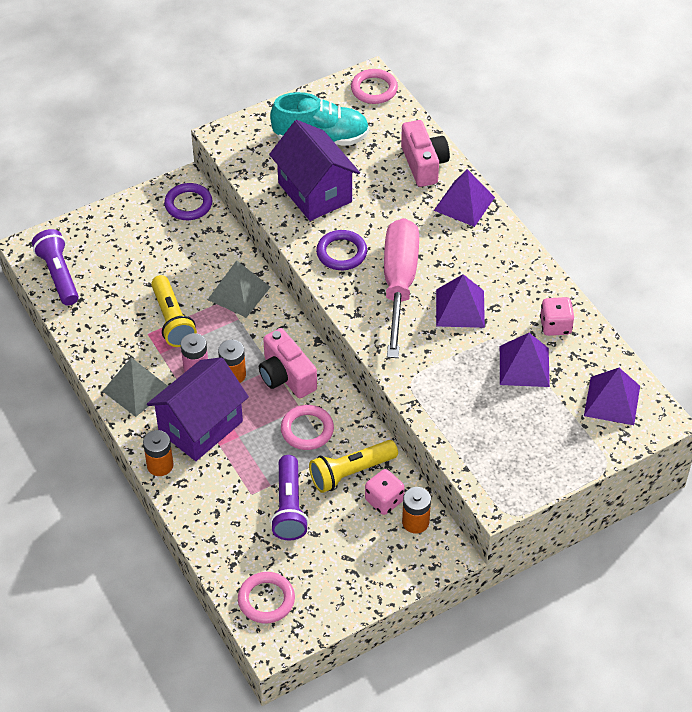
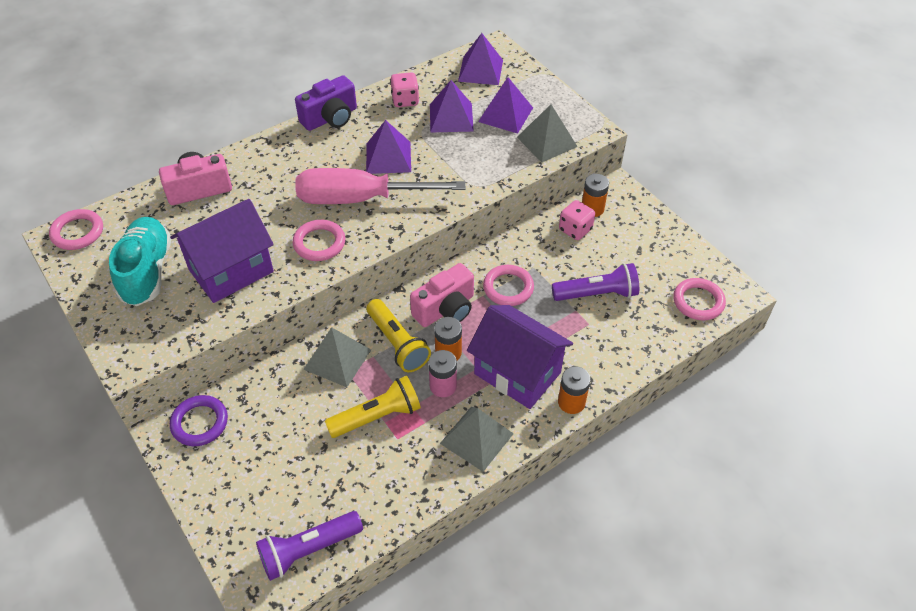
camera: 95 degrees left, 0 degrees up
(341, 253) = (319, 243): purple ring -> pink ring
(351, 472) = (550, 253): yellow flashlight -> yellow flashlight (397, 343)
(464, 203) = (256, 159): purple pyramid -> purple pyramid (505, 114)
(478, 452) = (547, 142): none -> grey pyramid
(526, 261) = (330, 118): none -> purple camera

